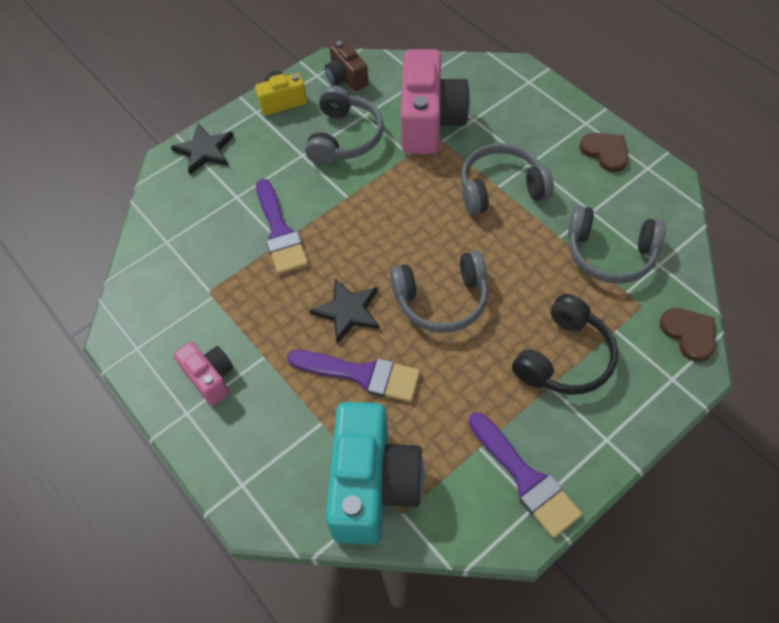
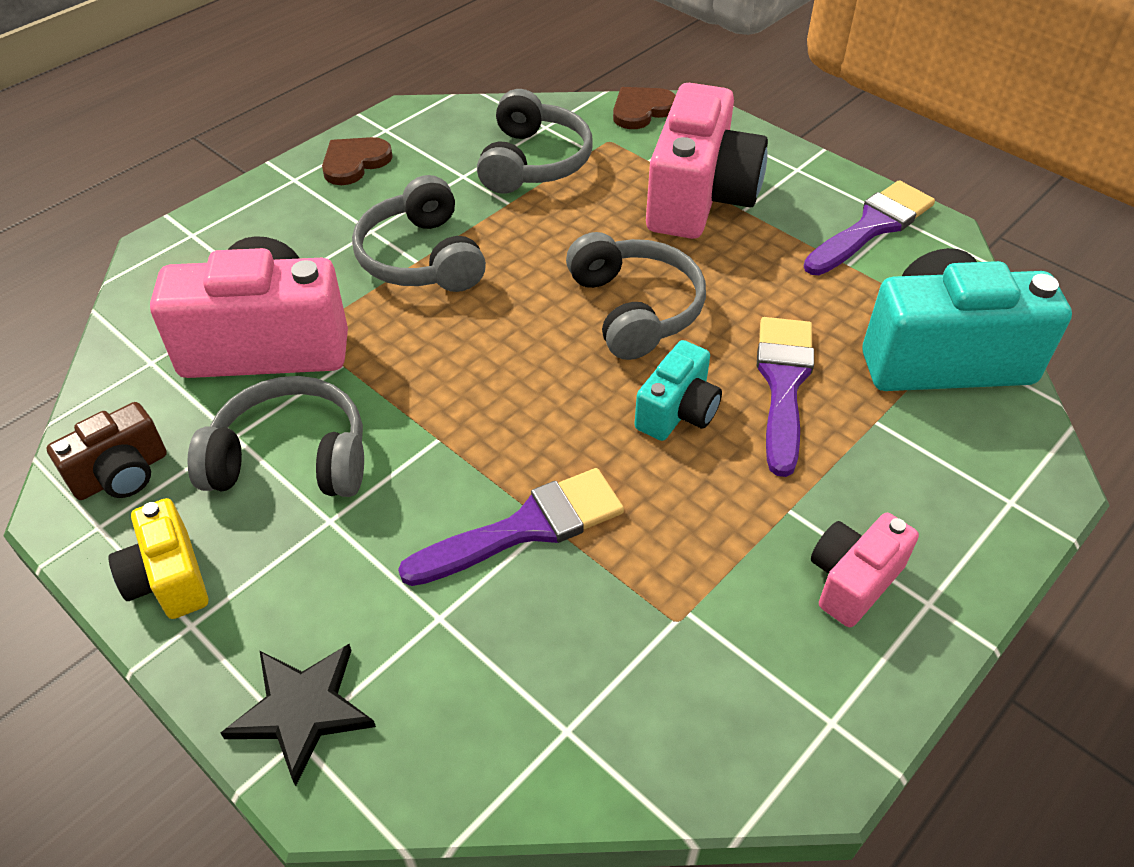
camera: 100 degrees left, 10 degrees down
(347, 311) = (677, 412): black star -> turquoise camera
(564, 358) = (699, 198): black headphones -> pink camera

